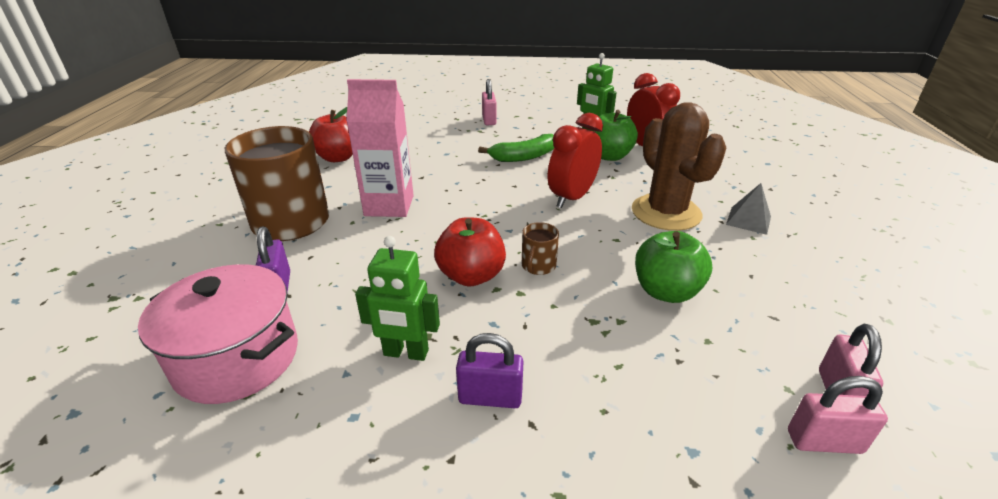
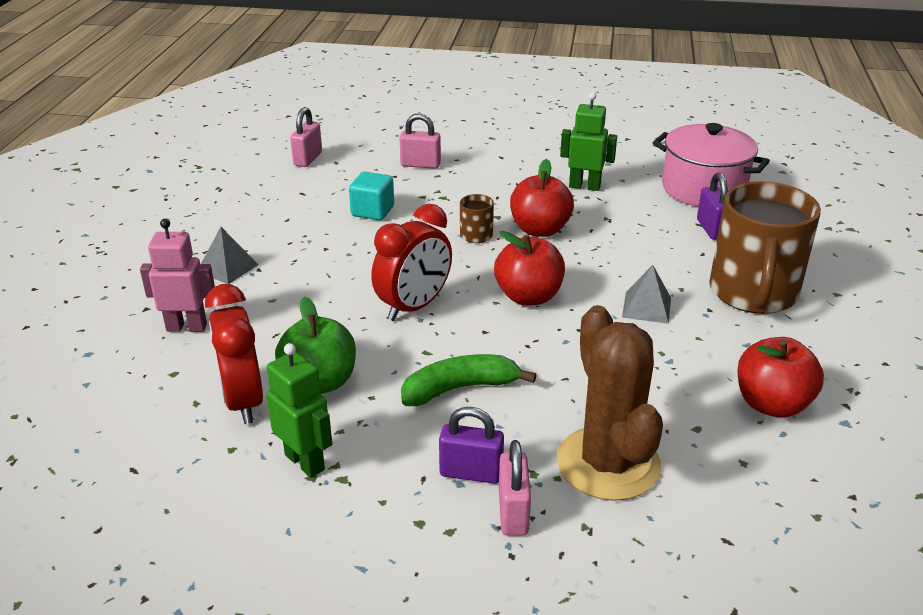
camera: 175 degrees left, 0 degrees up
(389, 206) = (646, 307): pink carton -> grey pyramid
(483, 209) = (528, 296): none -> red apple
(490, 397) = (525, 166): purple padlock -> purple padlock (471, 473)
(666, 213) = (312, 281): brown cactus -> brown cactus (608, 463)
(666, 291) = (372, 211): green apple -> turquoise cube
(724, 178) = (187, 327): none -> pink robot
(824, 442) = (340, 145): pink padlock -> pink padlock (420, 164)

